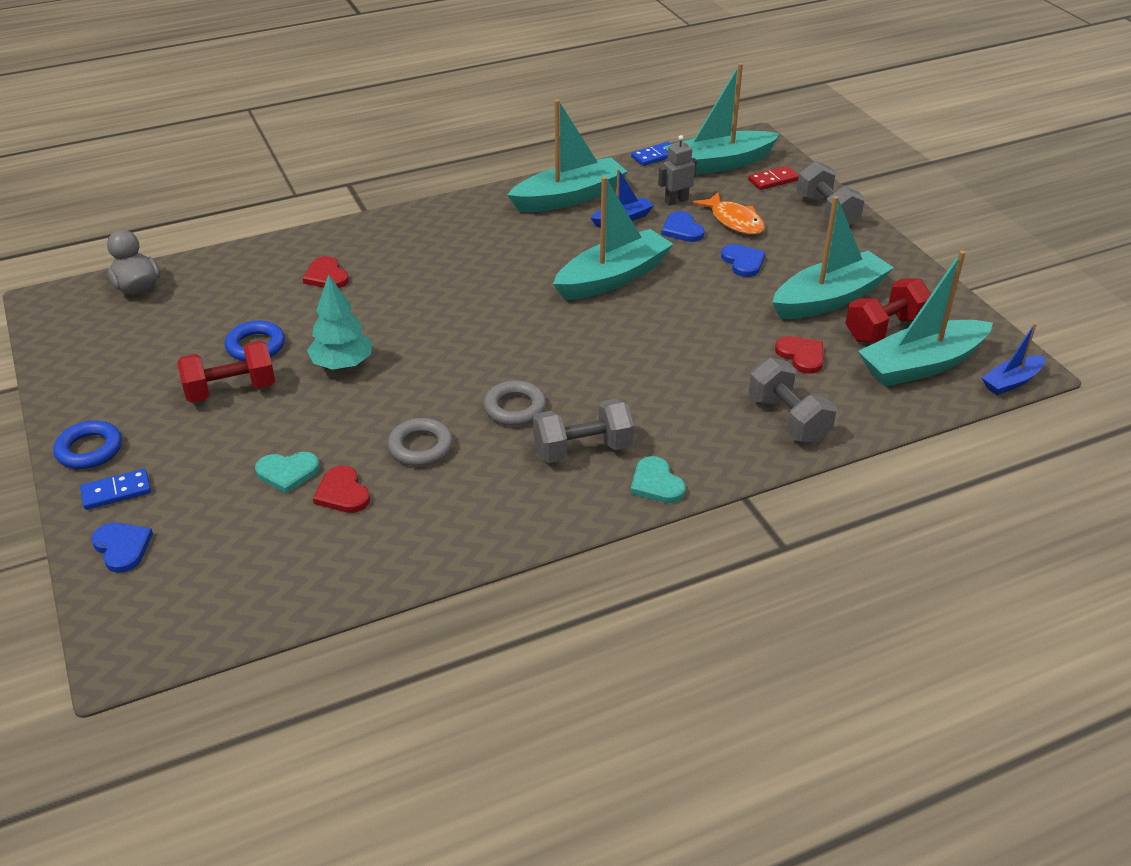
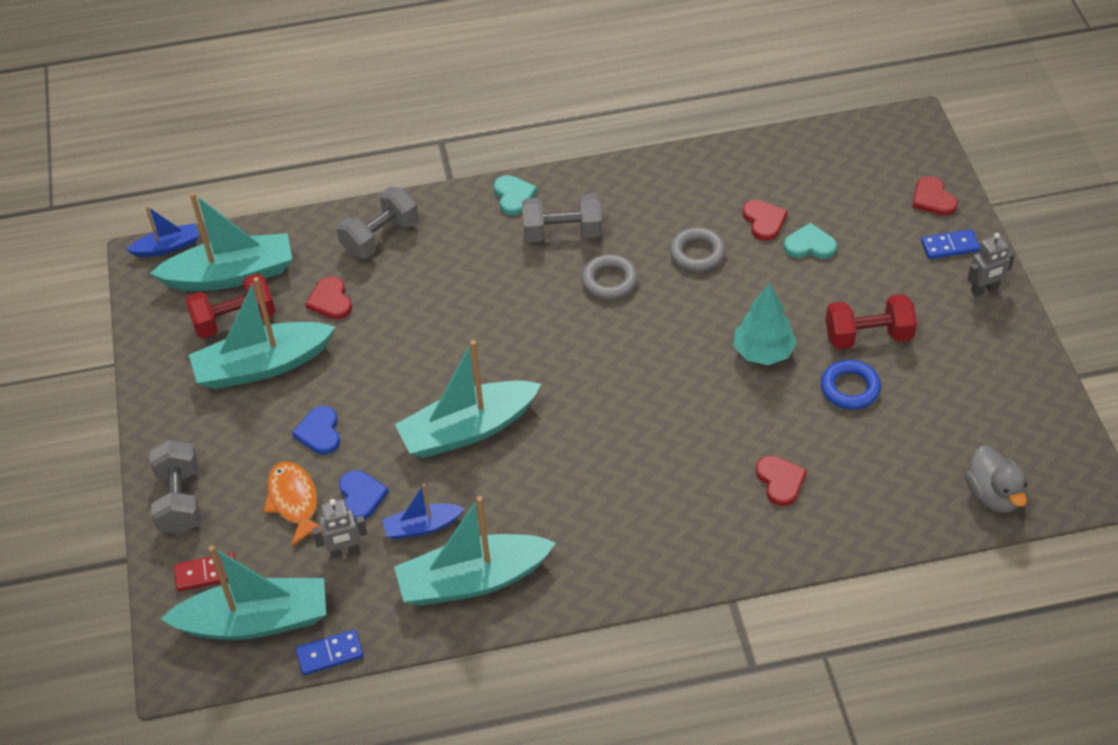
camera: 165 degrees left, 10 degrees up
(89, 450) = (984, 290): blue ring -> grey robot
(122, 547) = (933, 199): blue heart -> red heart
(788, 419) = (380, 237): grey dumbbell -> grey dumbbell turned 60 degrees clockwise

